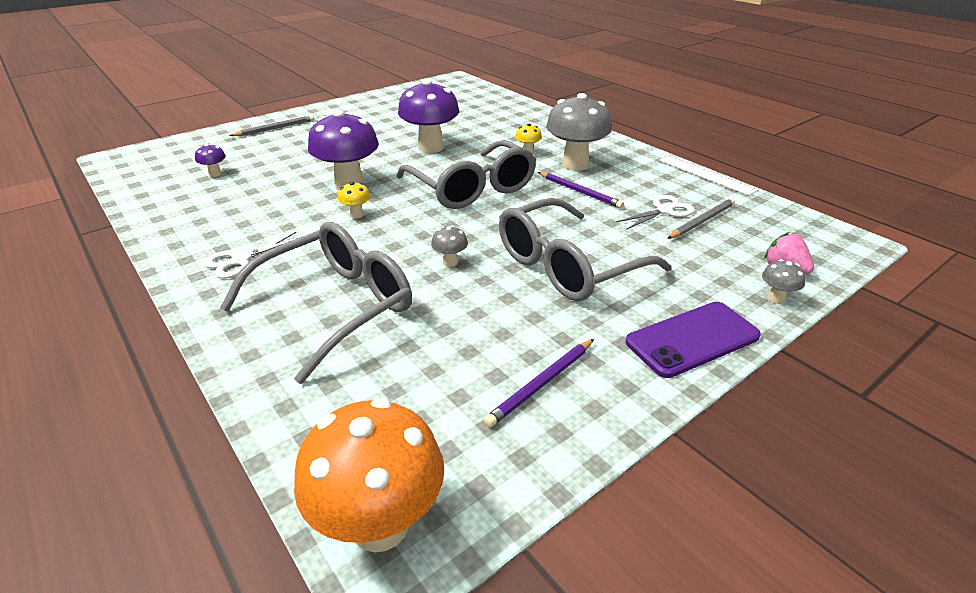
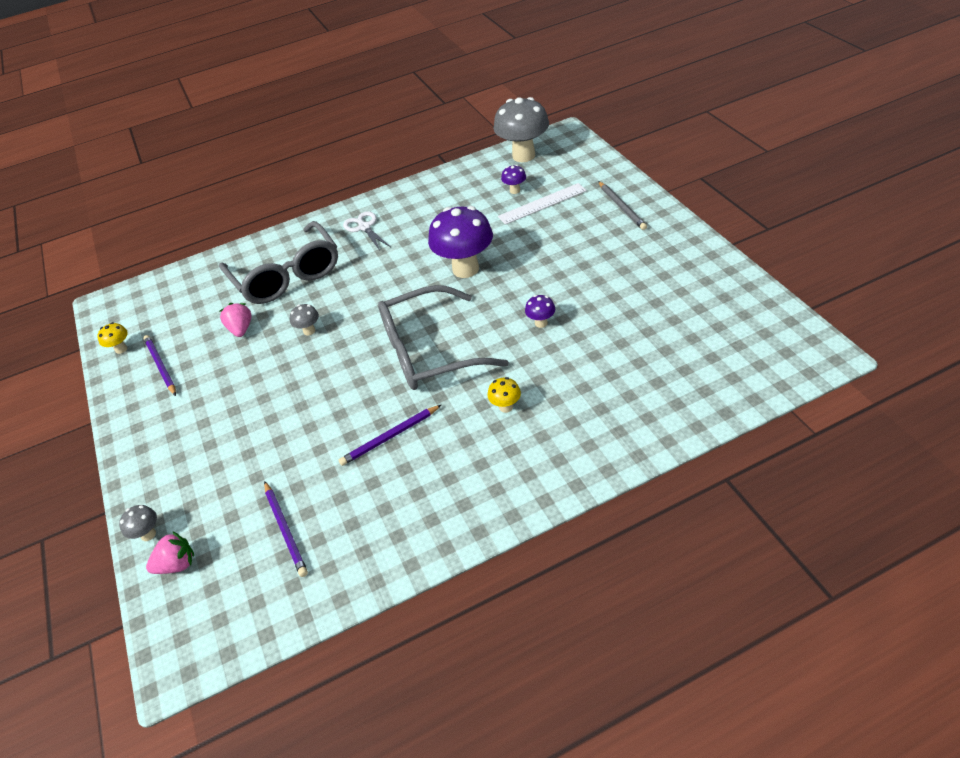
camera: 110 degrees right, 10 degrees up
(356, 215) = (407, 277): yellow mushroom -> yellow mushroom (121, 349)
(380, 525) = (122, 302): orange mushroom -> none
(430, 148) = (541, 323): purple mushroom -> purple mushroom, size x0.44
(451, 320) = (241, 329): none -> pink strawberry
(567, 266) = (268, 401): grey glasses -> none
(575, 165) = (458, 447): grey mushroom -> grey mushroom (523, 156)
(664, 210) = (320, 503): white scissors -> none
(692, 339) = (145, 456): purple phone -> none
(701, 221) = (285, 530): grey pencil -> purple pencil
(706, 174) = (386, 583): white ruler -> white ruler (542, 203)

